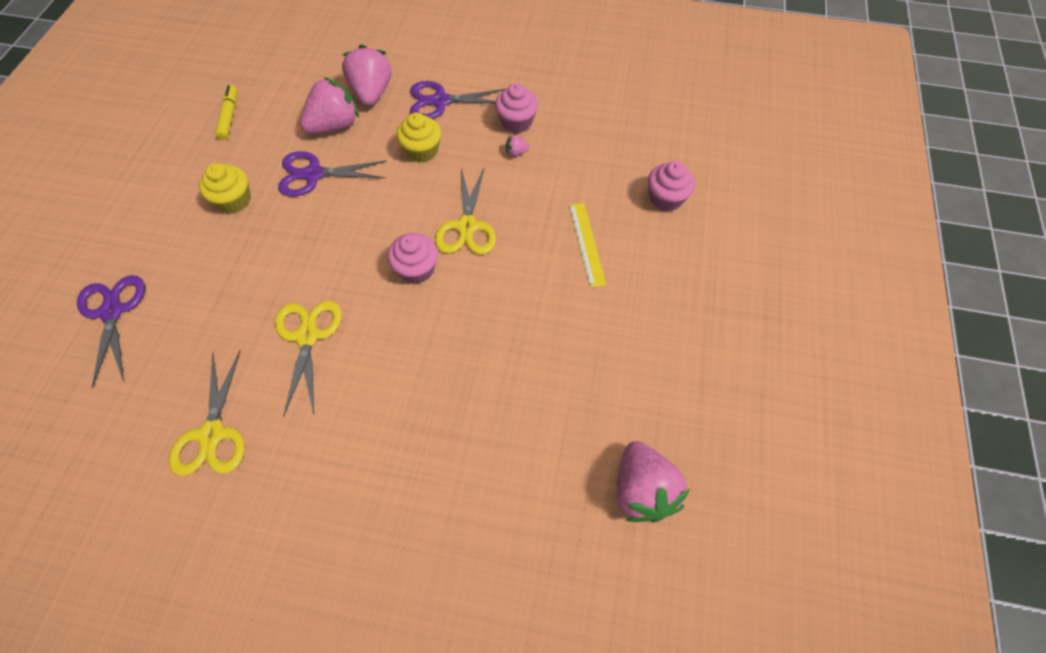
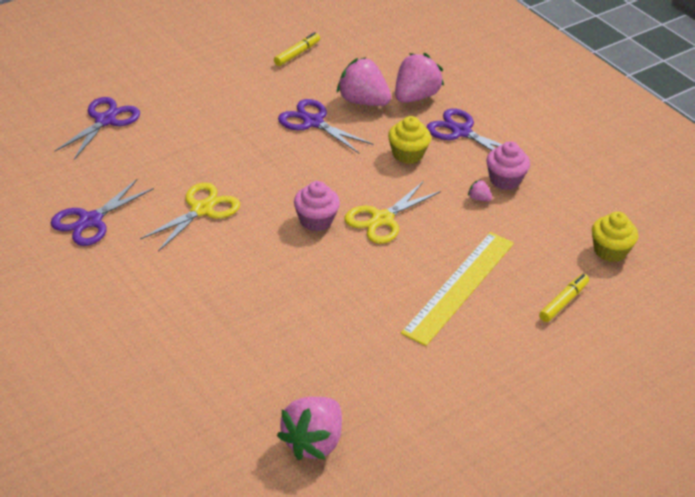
camera: 40 degrees right, 20 degrees down
(212, 434) = (90, 221): yellow scissors -> purple scissors
(234, 200) = (243, 105): yellow cupcake -> yellow cupcake (610, 251)
(334, 126) = (362, 101): pink strawberry -> pink strawberry turned 150 degrees counterclockwise
(587, 243) = (459, 287): yellow ruler -> yellow ruler, size x1.76
(666, 198) = (563, 302): pink cupcake -> yellow marker

